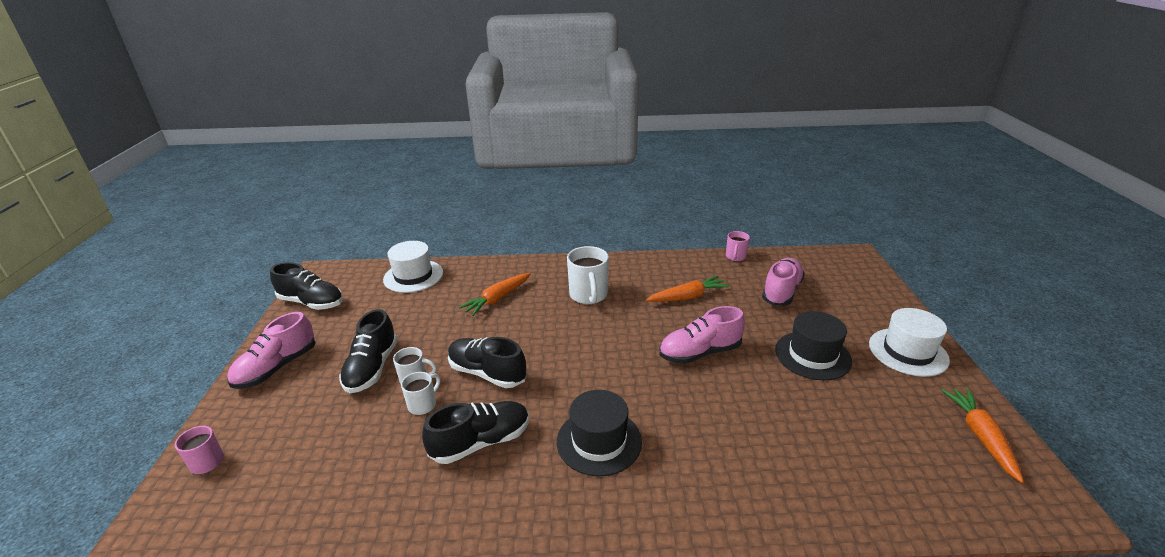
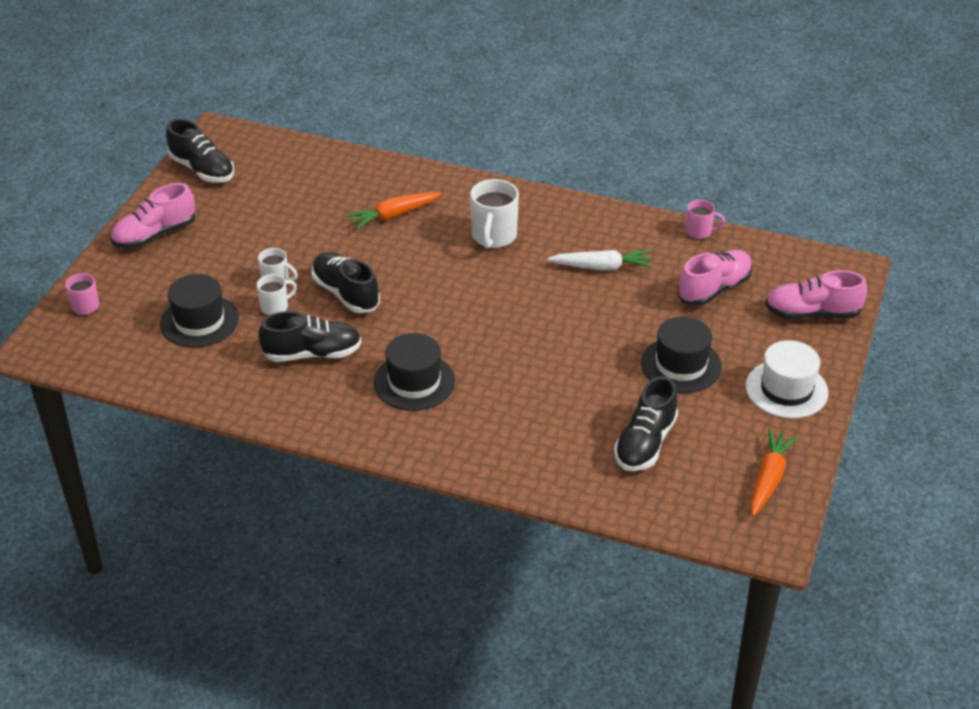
camera: 20 degrees right, 10 degrees up
(346, 442) = (199, 321): none -> black hat
(372, 368) = (241, 259): black shoe -> black shoe (645, 443)
(413, 276) = (316, 163): white hat -> none
(687, 297) = (602, 267): orange carrot -> white carrot
(700, 352) = (566, 330): pink shoe -> pink shoe (812, 313)
(735, 257) = (699, 232): pink mug -> pink mug turned 120 degrees counterclockwise

